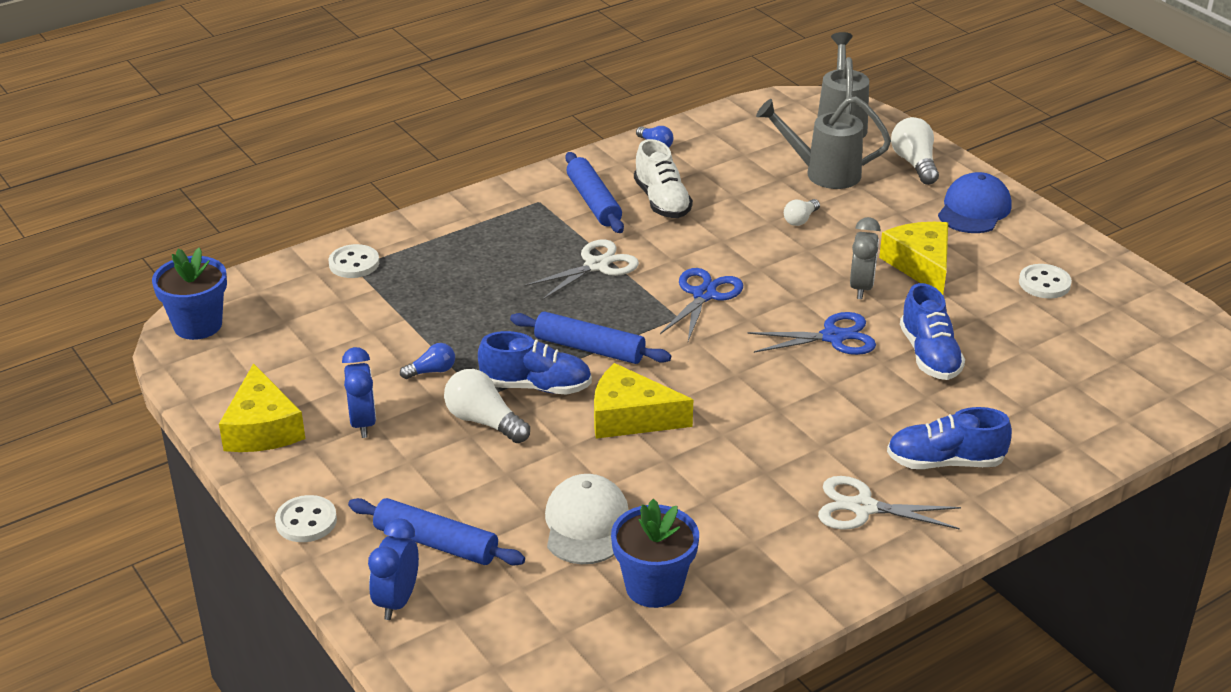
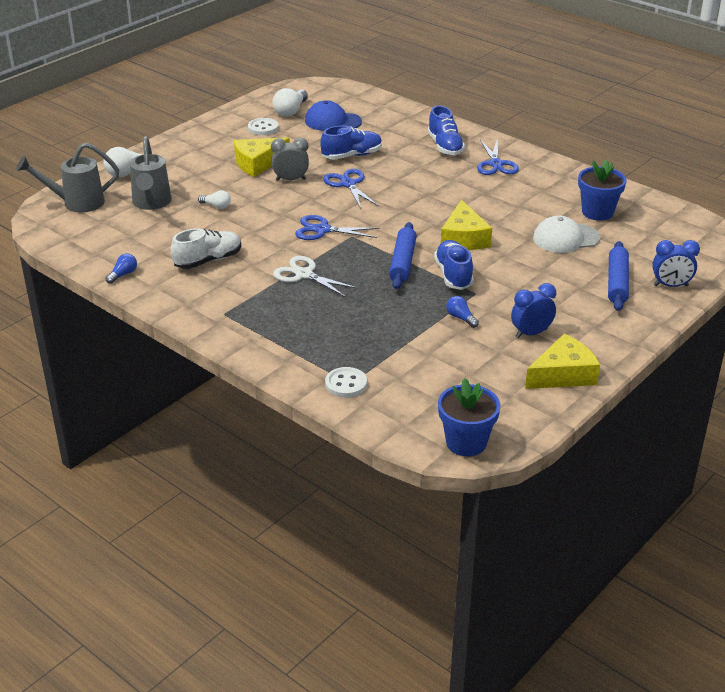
camera: 105 degrees left, 0 degrees up
(306, 521) = (635, 332): white button -> none
(484, 421) = (500, 287): white light bulb -> white light bulb (291, 111)
(593, 202) = (217, 289): blue rolling pin -> none
(863, 507) = (496, 164): white scissors -> blue scissors
(974, 209) = (185, 151): blue cap -> blue cap (332, 121)

